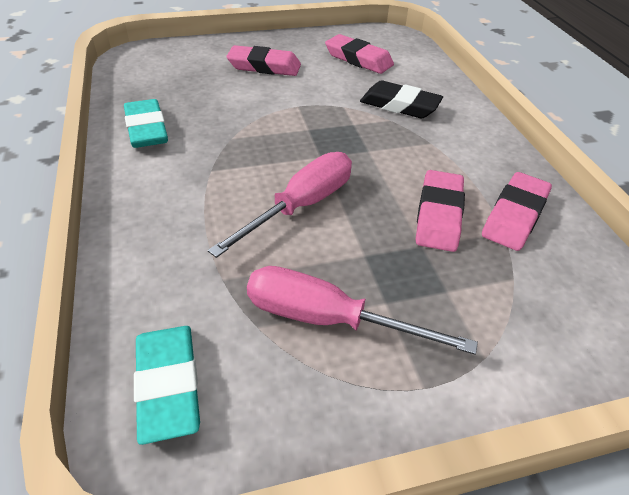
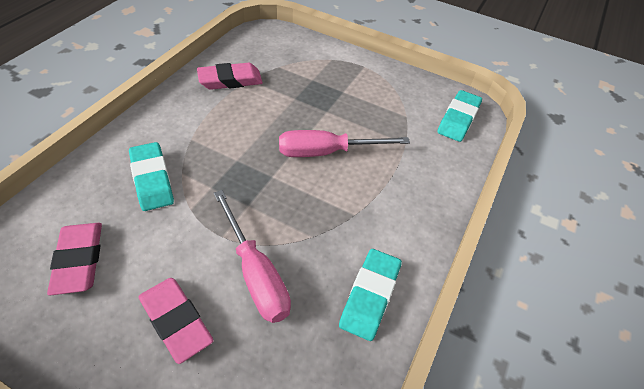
camera: 140 degrees left, 5 degrees up
(328, 319) = (374, 100): pink screwdriver -> pink screwdriver (255, 273)
(400, 105) = (152, 179): black eraser -> turquoise eraser
(438, 215) = (264, 103): pink eraser -> none

